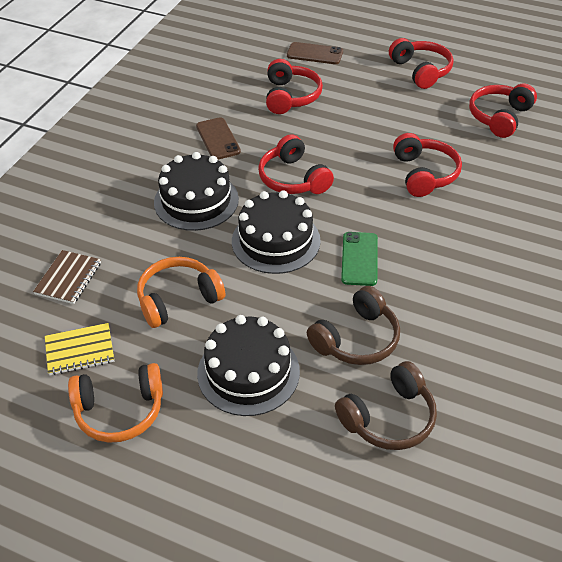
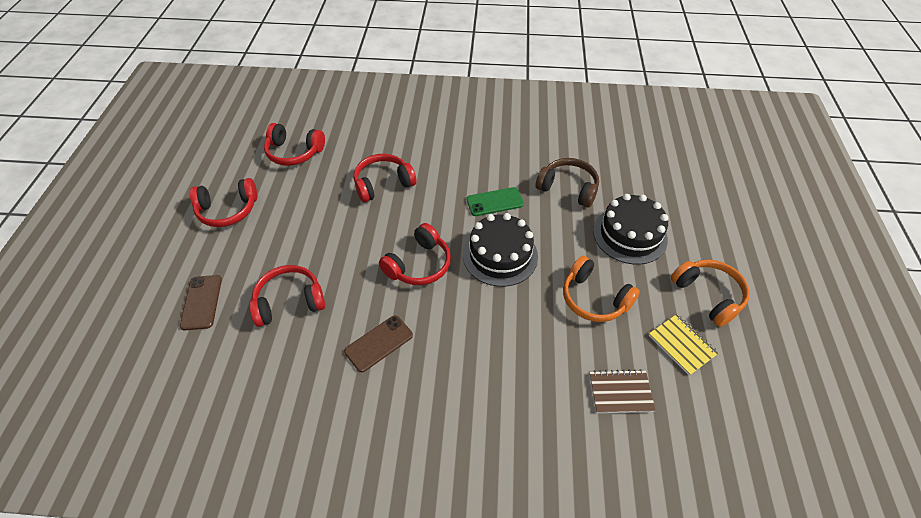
camera: 110 degrees left, 5 degrees up
(196, 201) = (477, 328): black cake -> none
(389, 418) = (616, 163): brown headphones -> none
(421, 71) = (228, 210): red headphones -> red headphones turned 150 degrees counterclockwise

